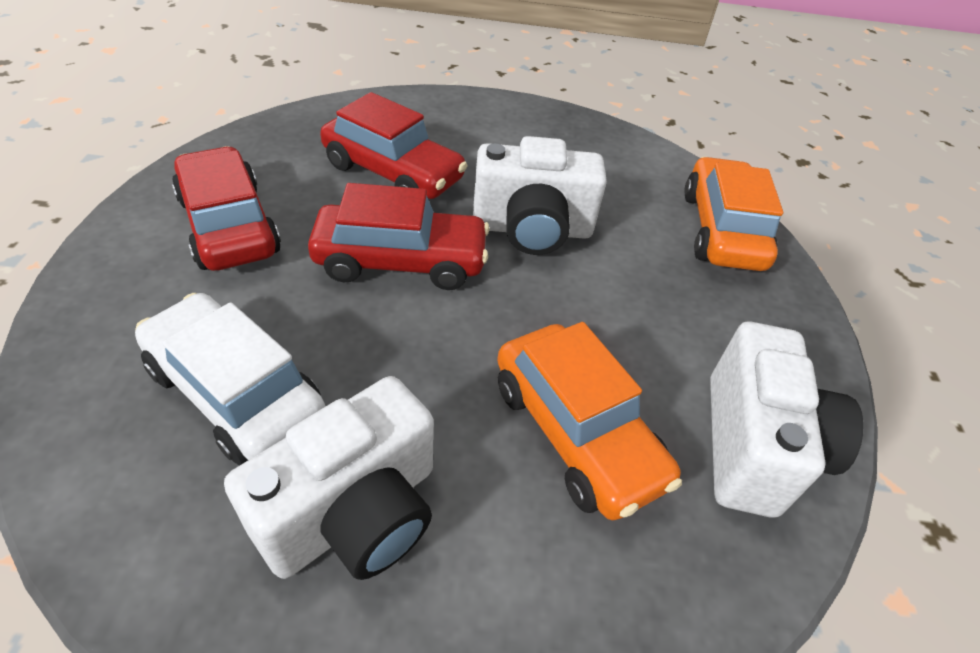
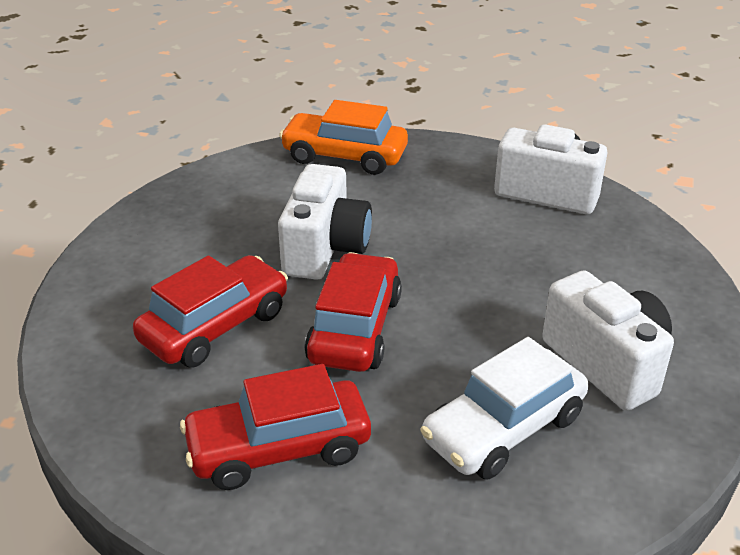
camera: 75 degrees left, 10 degrees down
(576, 432) = (539, 259): orange car -> none

